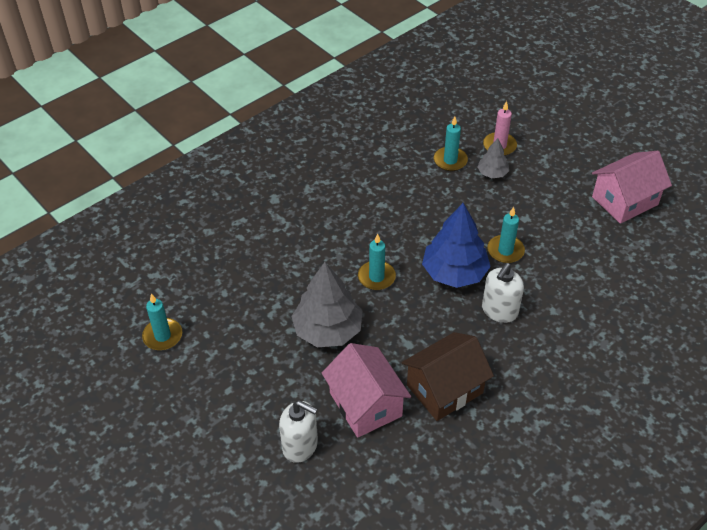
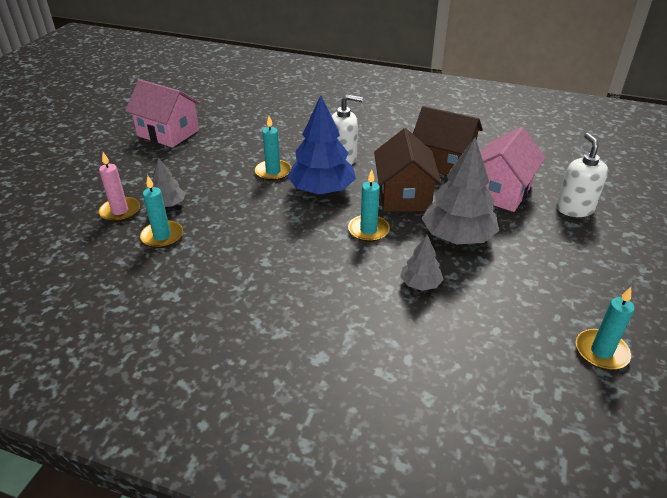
camera: 120 degrees left, 10 degrees down
(295, 277) = (420, 284): none -> grey tree
(408, 325) = (404, 195): none -> brown house

